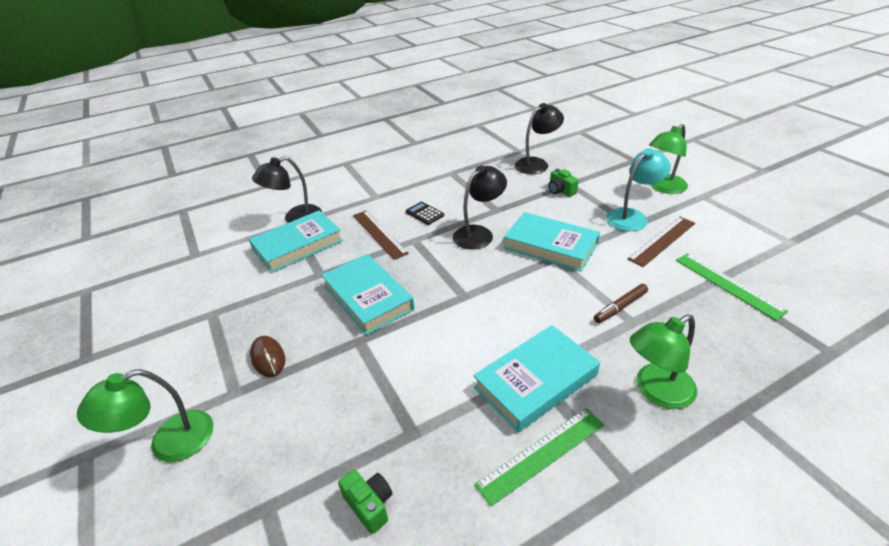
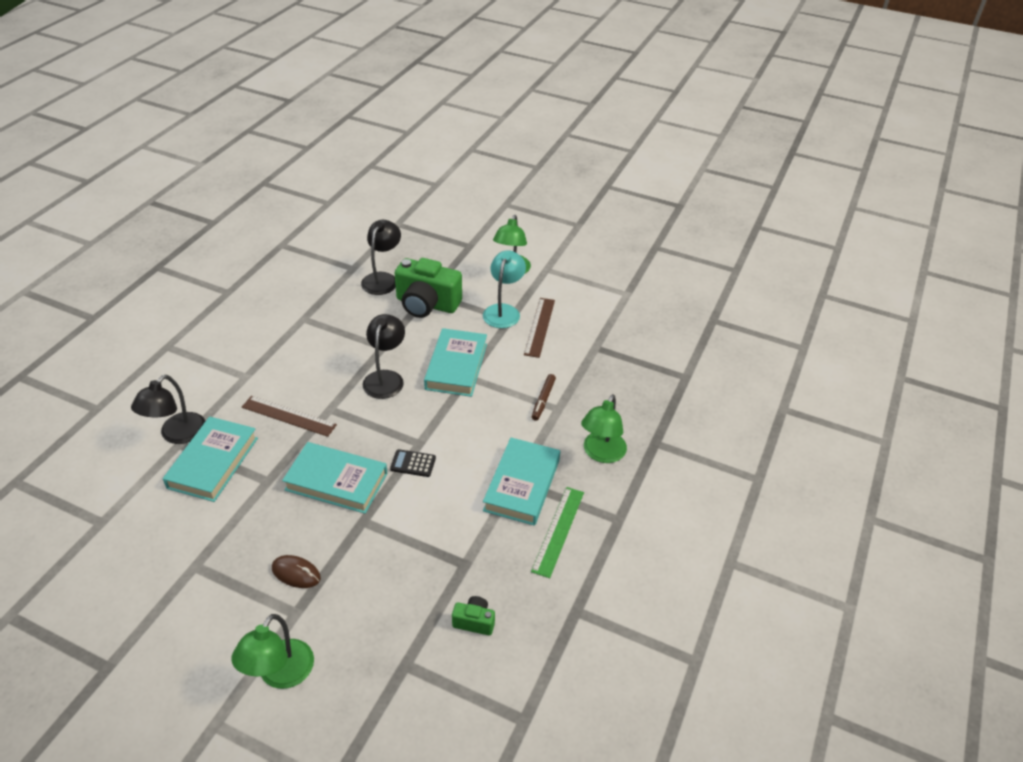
camera: 40 degrees left, 5 degrees up
(424, 213) = (316, 376): black calculator -> black calculator (413, 463)
(550, 246) = (456, 366): turquoise book -> turquoise book turned 75 degrees counterclockwise
(560, 191) = (427, 304): green camera -> green camera, size x2.17
(728, 284) = (604, 349): green ruler -> none

